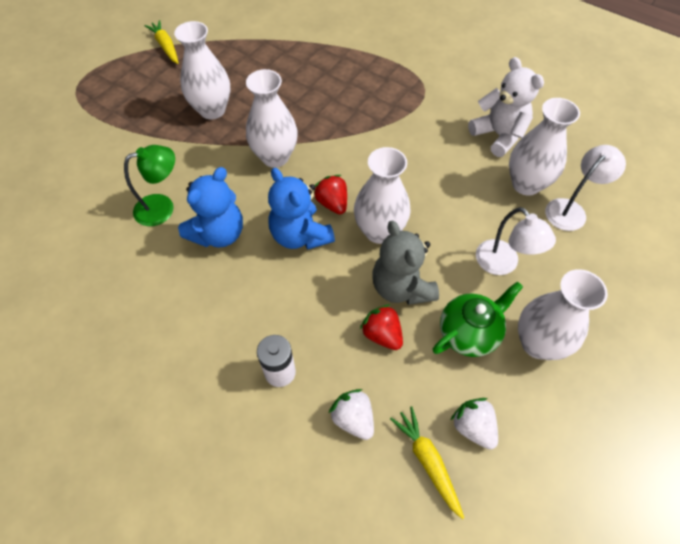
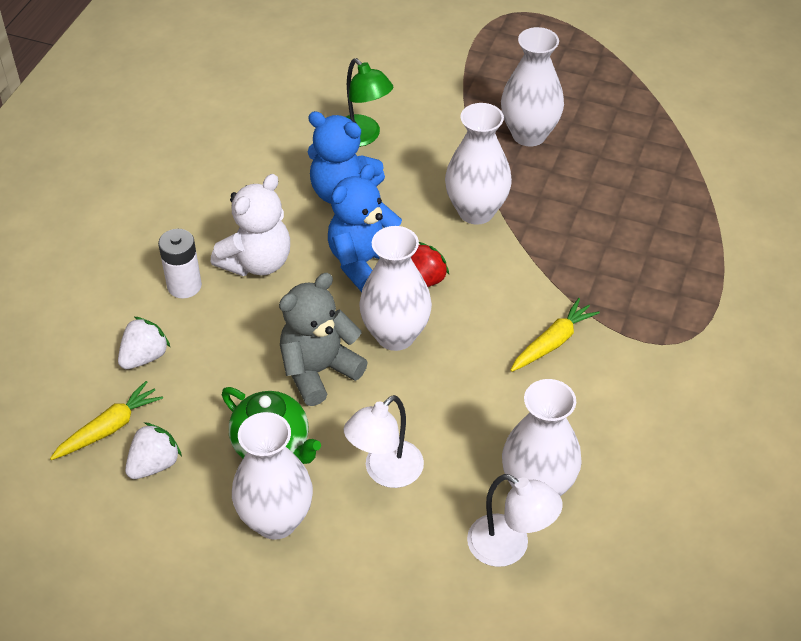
camera: 75 degrees right, 10 degrees down
(166, 46) = (620, 61): yellow carrot -> yellow carrot (552, 342)
(382, 334) = (250, 363): red strawberry -> none
(498, 135) = (622, 444): white teddy bear -> white teddy bear (257, 262)

